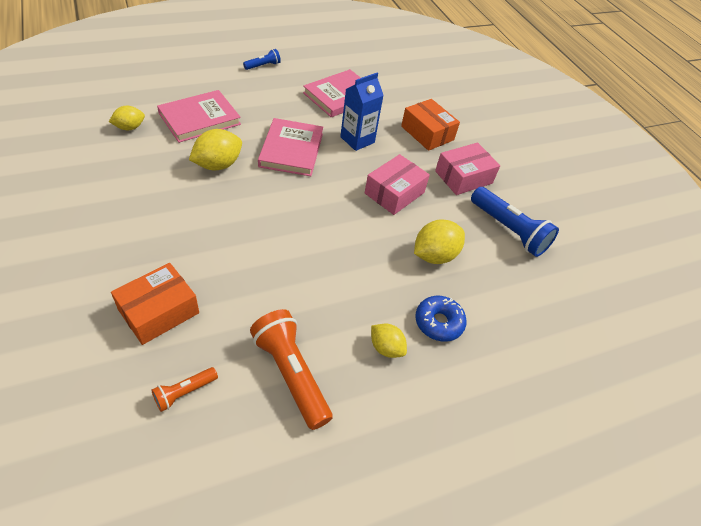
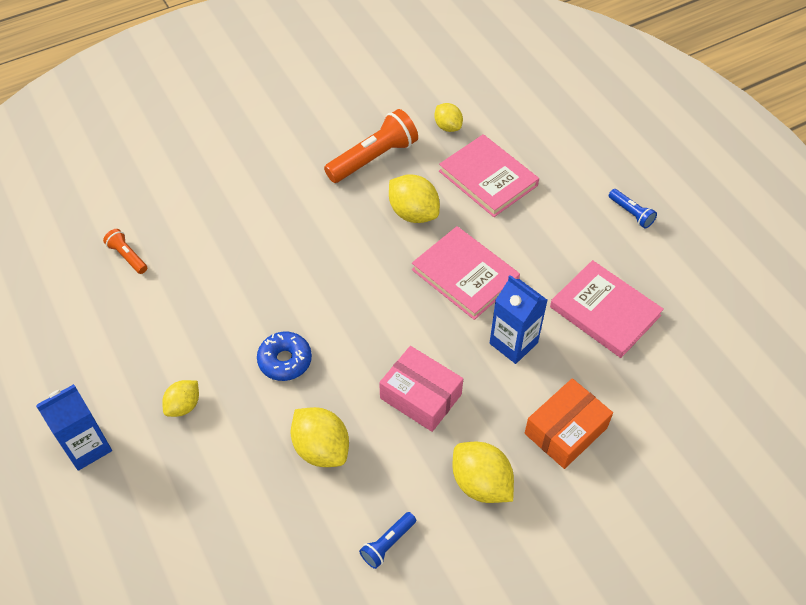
camera: 90 degrees right, 5 degrees up
(159, 311) = (207, 218): orange box -> none
(291, 150) = (465, 275): pink book -> pink book turned 45 degrees clockwise
(291, 374) = (149, 329): orange flashlight -> orange flashlight (373, 158)
(424, 437) = (87, 447): none -> blue carton
(438, 322) = (221, 456): blue donut -> blue donut (285, 360)
(463, 177) = (481, 483): pink box -> yellow lemon
(508, 230) = (388, 544): blue flashlight -> blue flashlight, size x0.51

